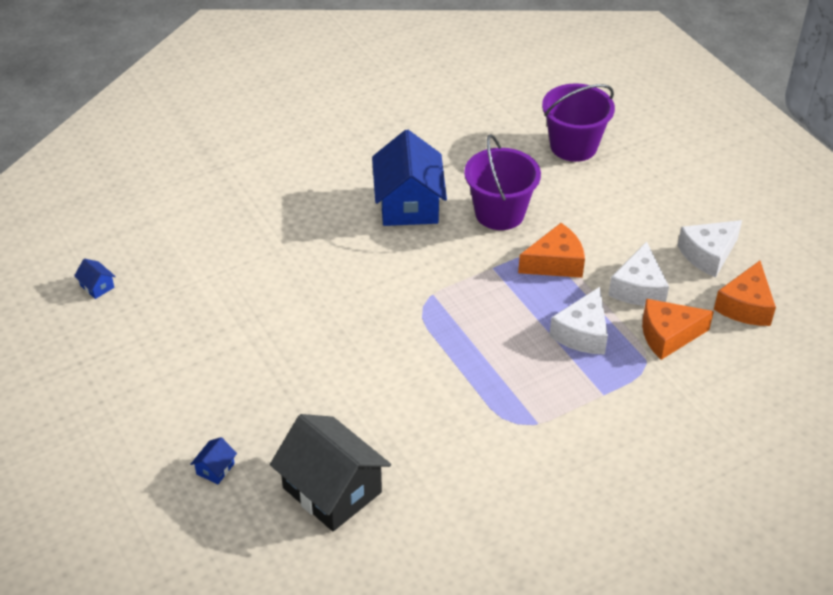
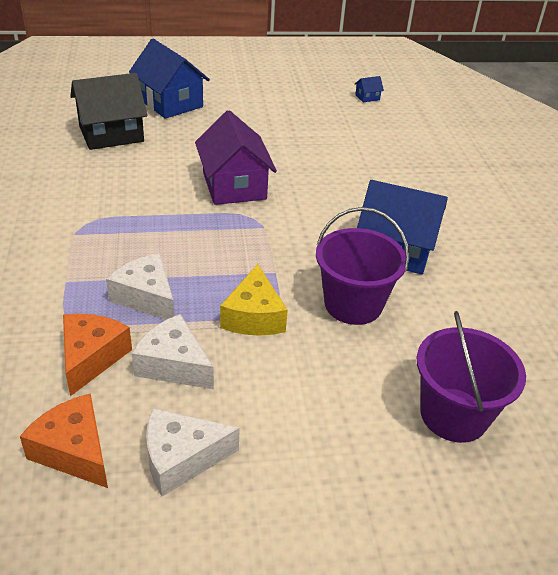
camera: 110 degrees right, 5 degrees down
(215, 469) = (170, 103): blue house -> blue house, size x2.50
(375, 338) = (234, 186): none -> purple house
(555, 263) = (254, 316): orange cheese -> yellow cheese
(708, 254) = (181, 458): white cheese -> white cheese turned 90 degrees counterclockwise

